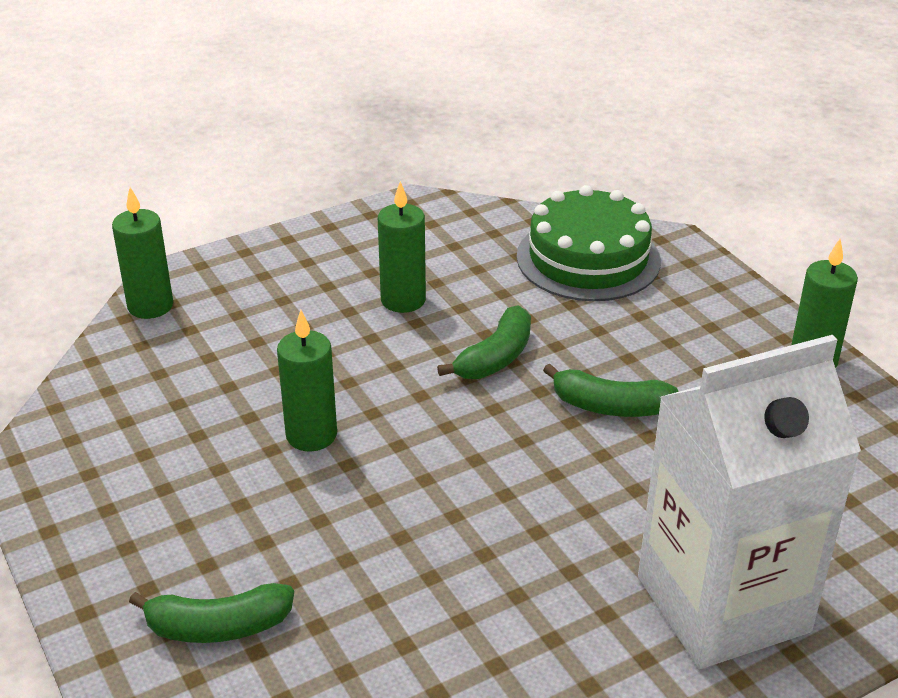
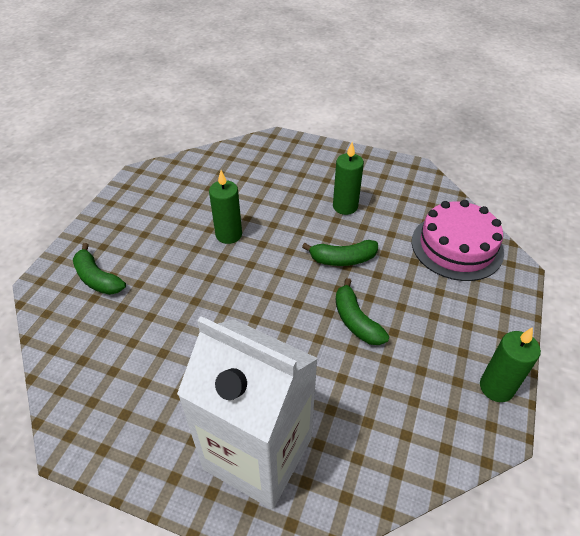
camera: 50 degrees right, 10 degrees up
(150, 306) = (255, 145): green candle -> none
(588, 258) = (457, 246): green cake -> pink cake

